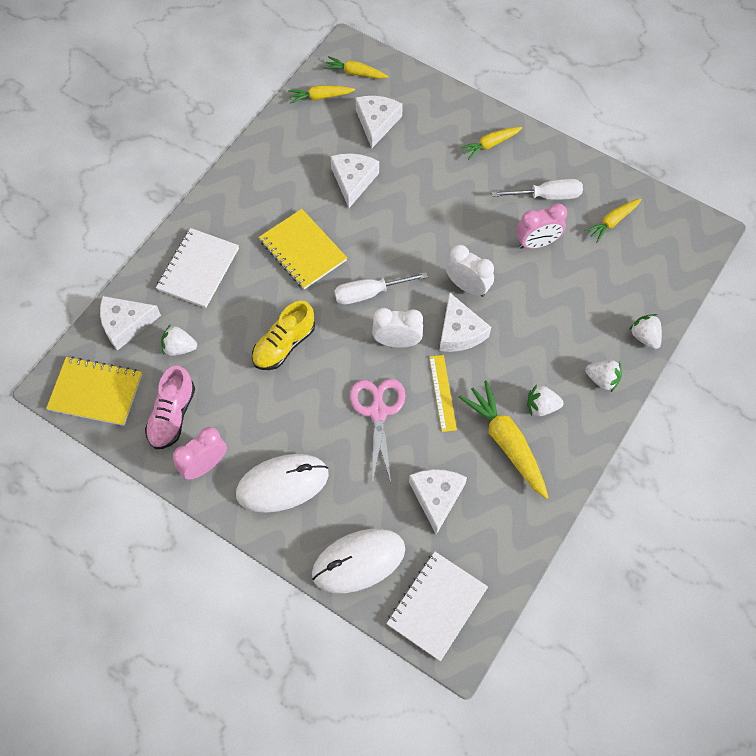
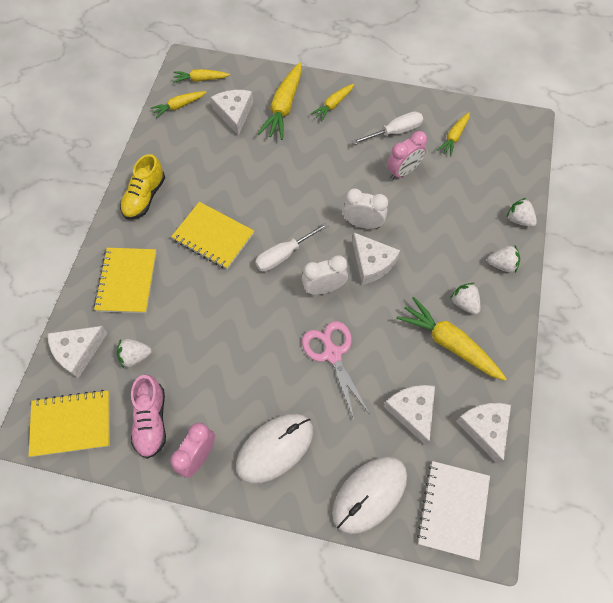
camera: 20 degrees left, 0 degrees up
(198, 269) = (127, 281): white notebook -> yellow notebook
(284, 345) = (228, 323): yellow shoe -> yellow shoe (144, 197)
(353, 181) = (233, 166): white cheese -> white cheese (485, 428)
(434, 131) = (284, 107): none -> yellow carrot
(442, 393) = (379, 319): yellow ruler -> none
(541, 406) = (464, 303): white strawberry -> white strawberry turned 75 degrees clockwise

